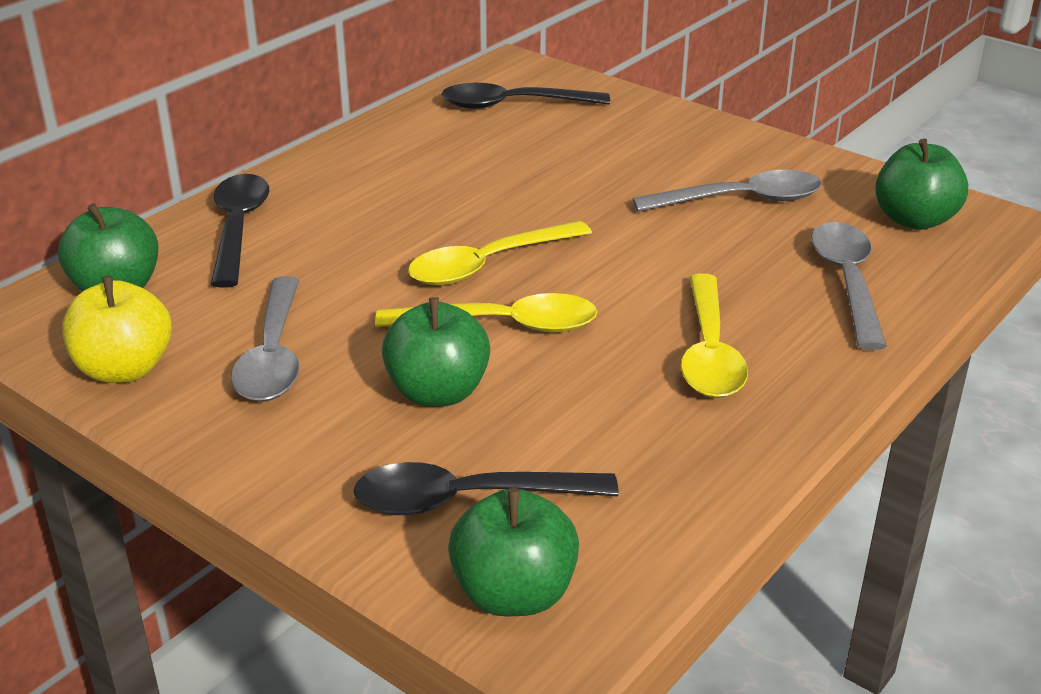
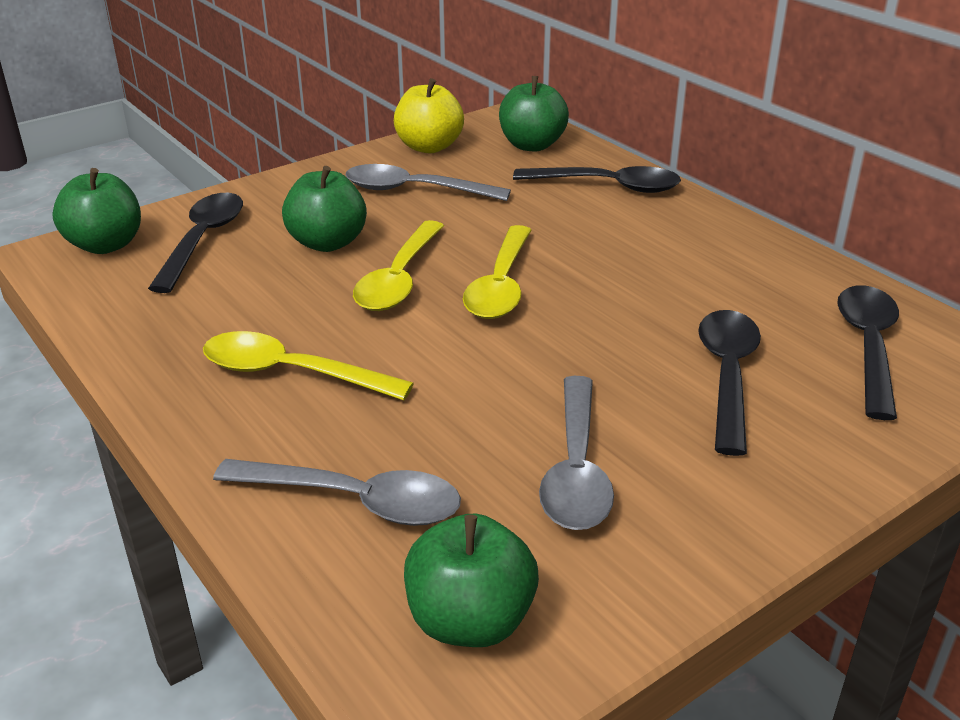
camera: 105 degrees right, 0 degrees up
(489, 264) = (500, 285): yellow spoon -> yellow spoon turned 150 degrees counterclockwise
(584, 153) = (727, 376): none -> black spoon

